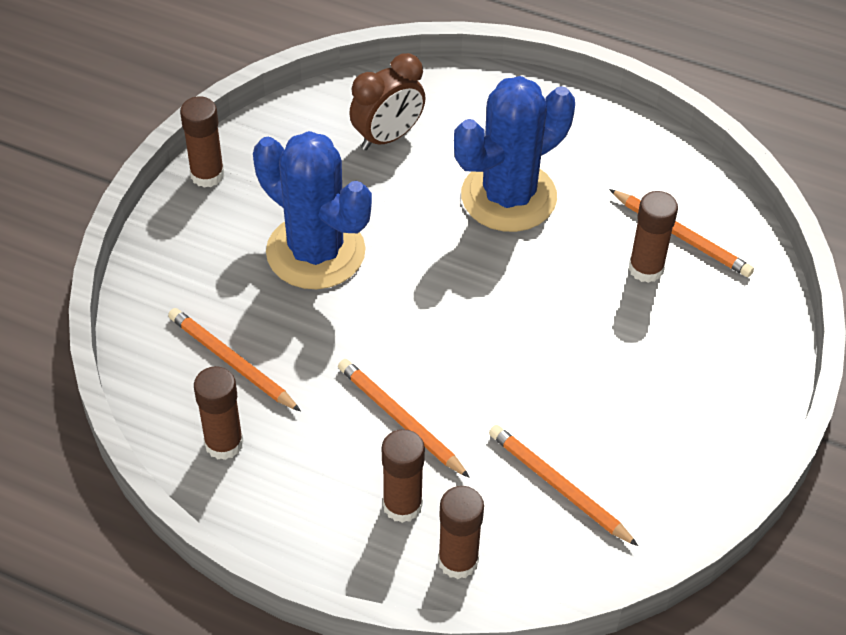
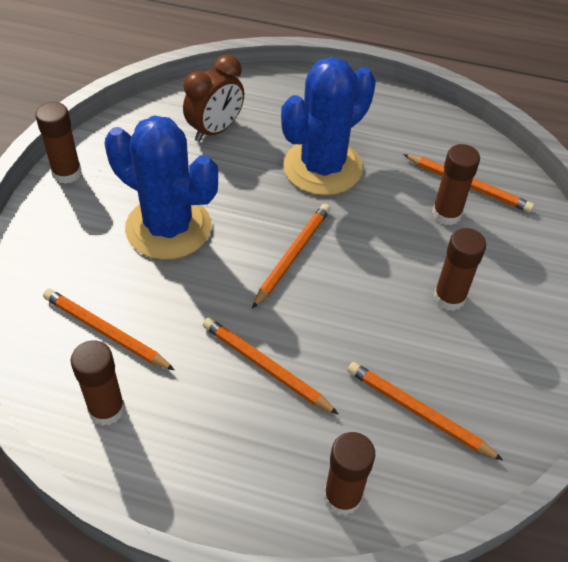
camera: 10 degrees left, 0 degrees up
(402, 505) = (281, 448): brown glue stick -> brown glue stick (449, 298)
(452, 299) = (292, 256): none -> orange pencil

